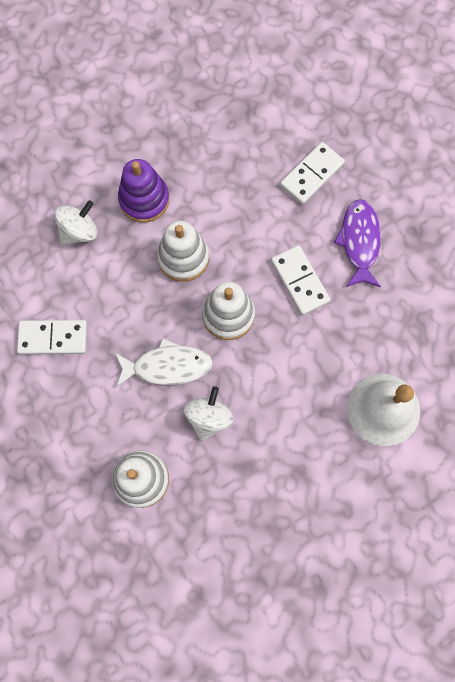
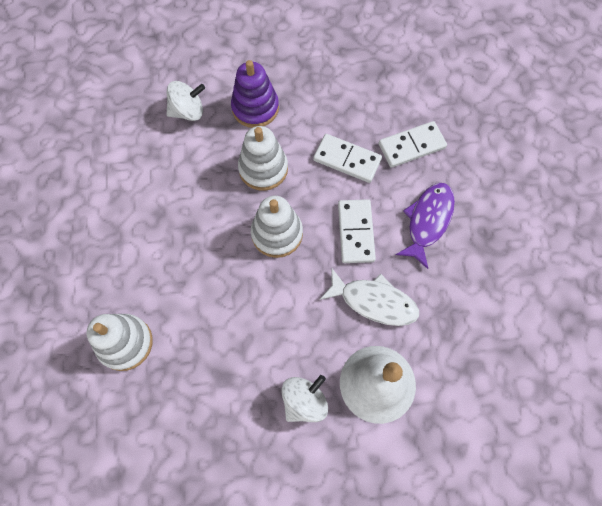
camera: 25 degrees right, 5 degrees down
(53, 338) = (119, 188): white domino -> white domino (347, 160)
(167, 366) = (201, 254): white fish -> white fish (374, 301)
(208, 417) = (213, 316): white spinning top -> white spinning top (304, 401)

